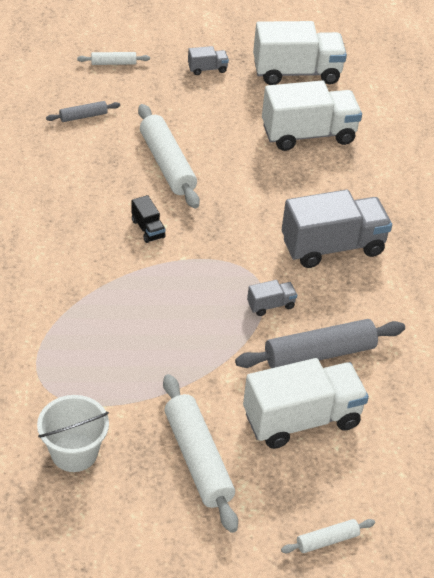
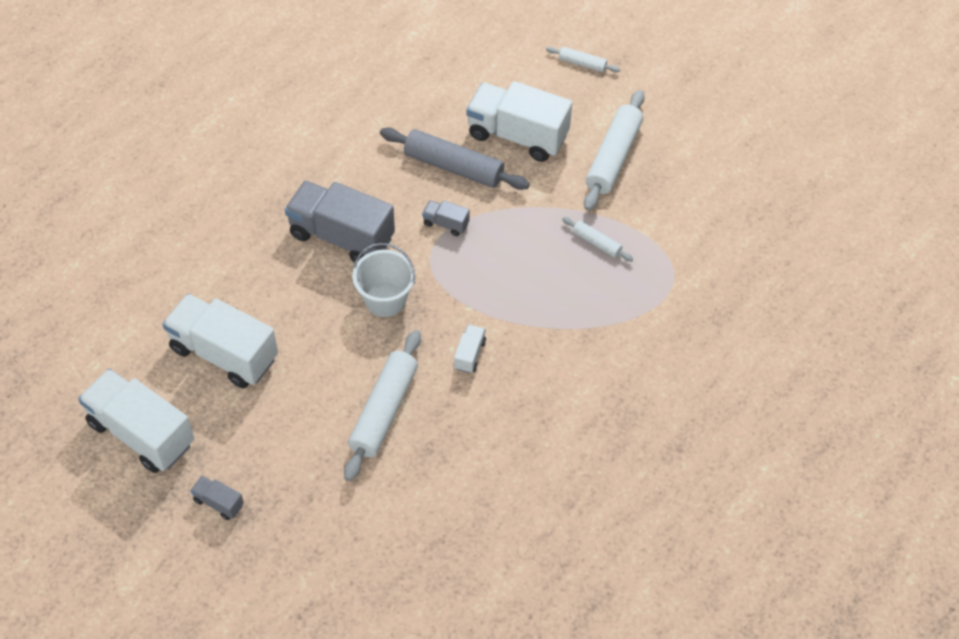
camera: 135 degrees left, 10 degrees up
(74, 452) = (692, 215): white bucket -> white bucket (385, 299)
(83, 116) = (402, 526): grey rolling pin -> none
(113, 63) = (301, 581): white rolling pin -> white rolling pin (596, 243)
(148, 229) = (469, 355): black truck -> white truck

